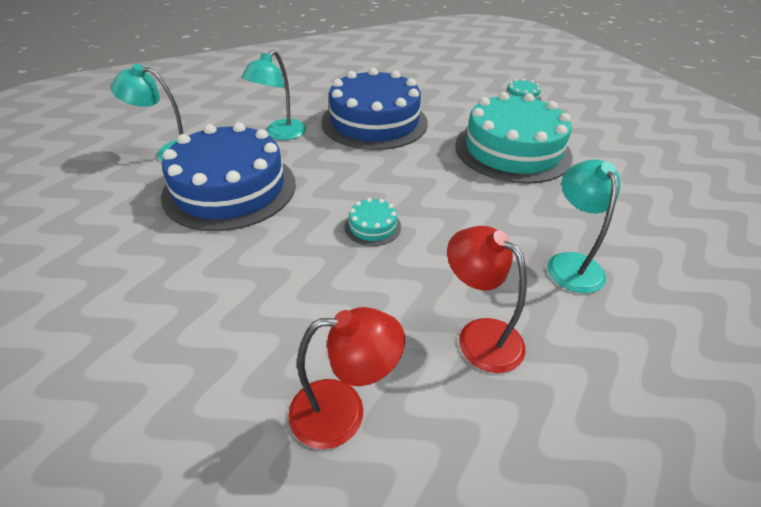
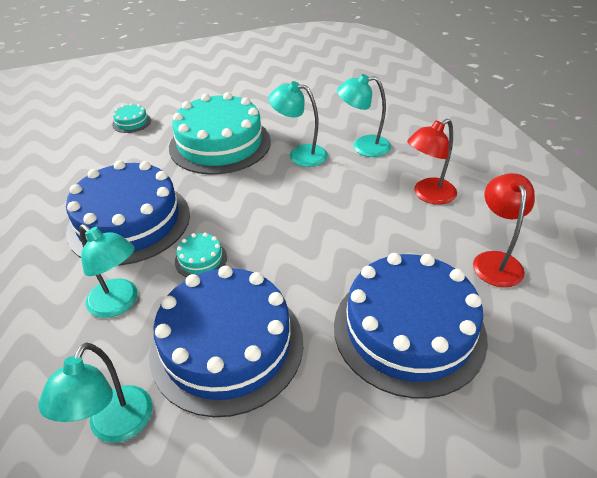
camera: 80 degrees left, 0 degrees up
(228, 307) = (409, 330): none -> blue cake
(372, 226) = (312, 235): turquoise cake -> turquoise cake (201, 259)
(521, 207) = (300, 154): none -> turquoise lamp

